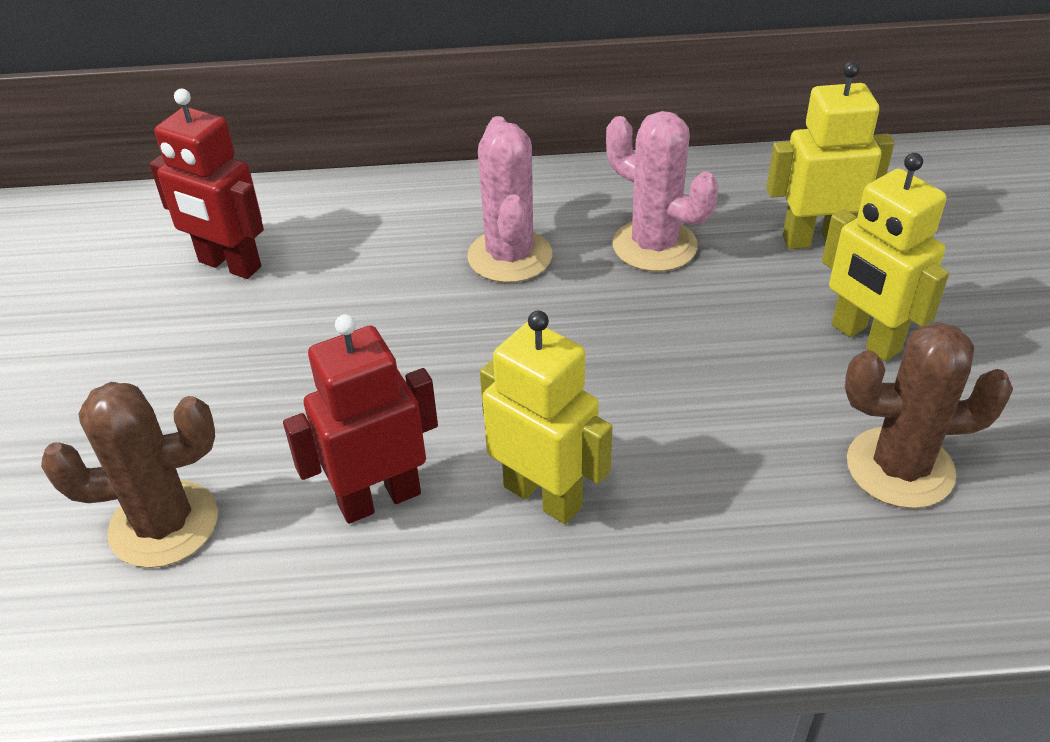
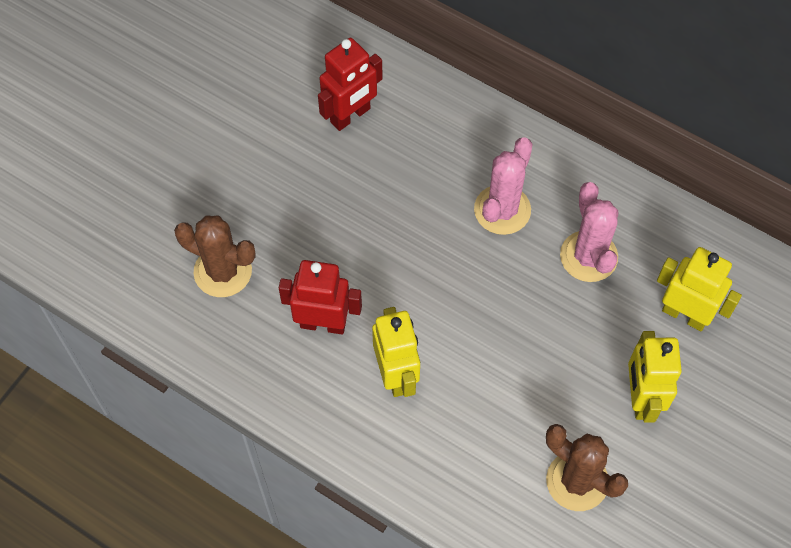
camera: 35 degrees right, 20 degrees up
(229, 265) = (350, 115): red robot -> red robot turned 105 degrees counterclockwise

